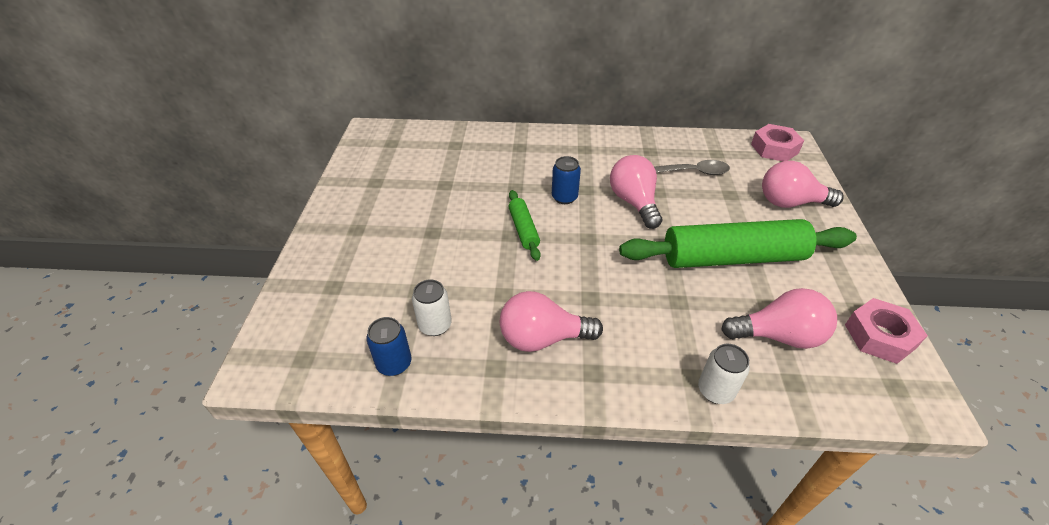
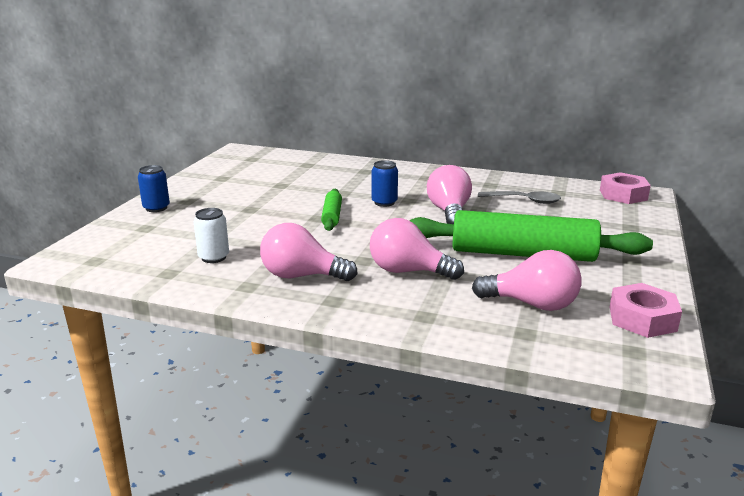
camera: 15 degrees right, 20 degrees down
(394, 363) = (164, 272): blue can -> blue can (156, 208)
(715, 390) = (441, 326): white can -> none
(790, 203) = (612, 228): pink light bulb -> pink light bulb (408, 271)

